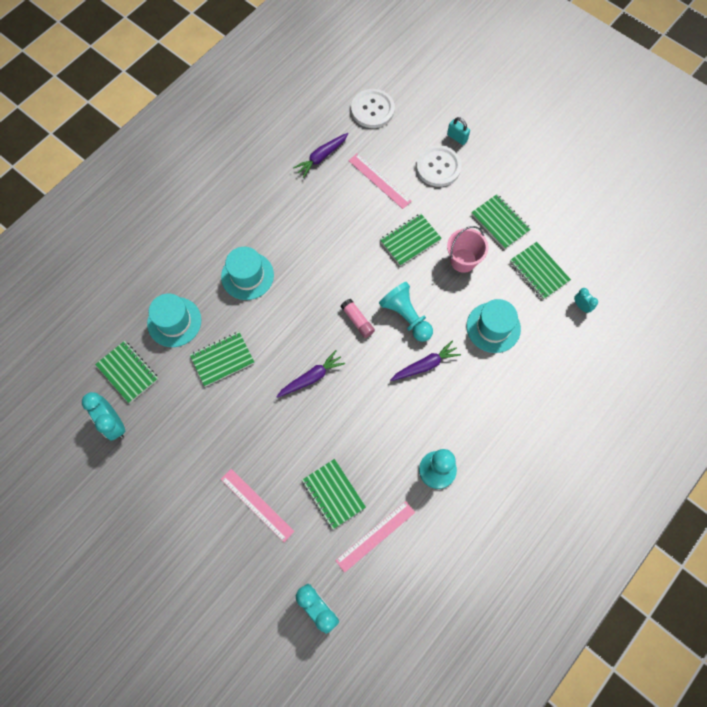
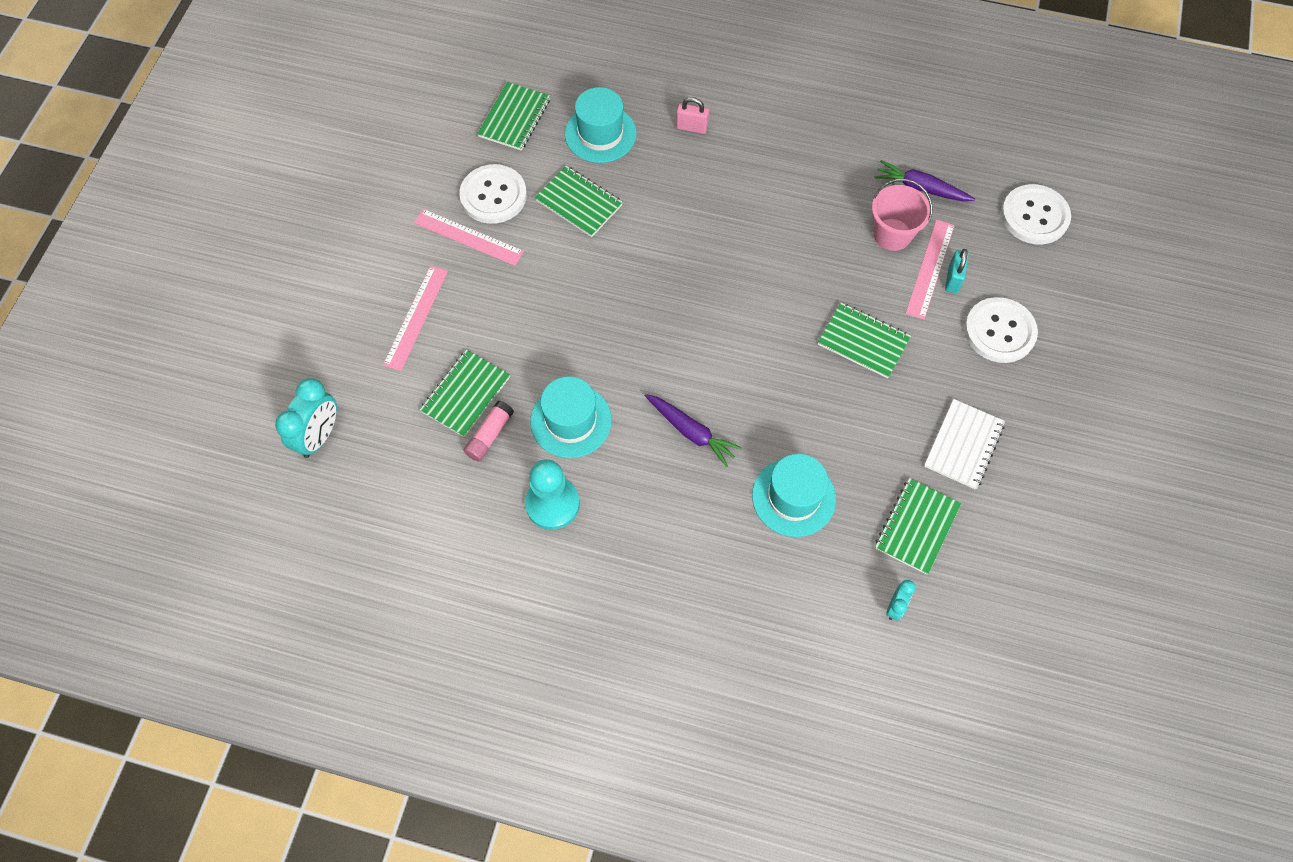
camera: 65 degrees right, 5 degrees down
(114, 424) = (447, 133): turquoise clock -> none
(185, 413) = (493, 196): none -> white button
(202, 263) = (691, 127): none -> pink padlock
(247, 276) = (702, 180): turquoise hat -> turquoise hat (571, 421)
(311, 377) = (604, 307): purple carrot -> none
(357, 321) = (710, 326): pink glue stick -> pink glue stick (489, 435)
(375, 536) = (433, 464): pink ruler -> pink ruler (468, 237)
(406, 316) = (748, 381): turquoise pawn -> none
(457, 138) = (1063, 337): turquoise padlock -> turquoise padlock (953, 279)
(463, 260) = (873, 419): pink bucket -> pink bucket (892, 234)
(500, 222) = (963, 445): green notebook -> white notebook

